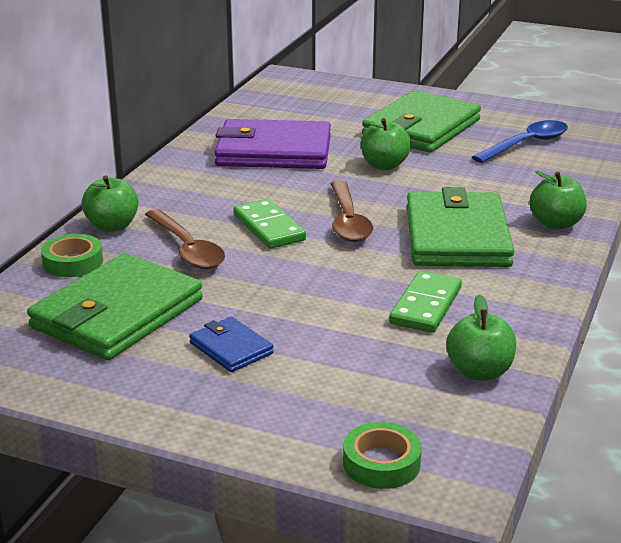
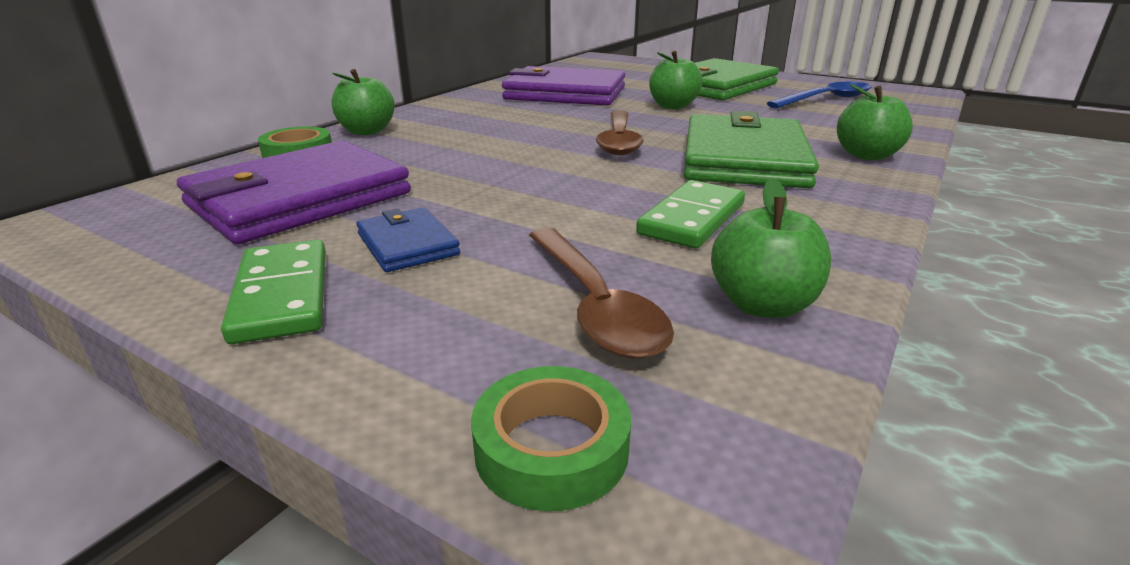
camera: 10 degrees right, 0 degrees up
(117, 314) = (299, 199): green wallet -> purple wallet
(187, 249) = (429, 151): brown spoon -> brown spoon (595, 305)
(269, 227) = (529, 141): green domino -> green domino (282, 295)

